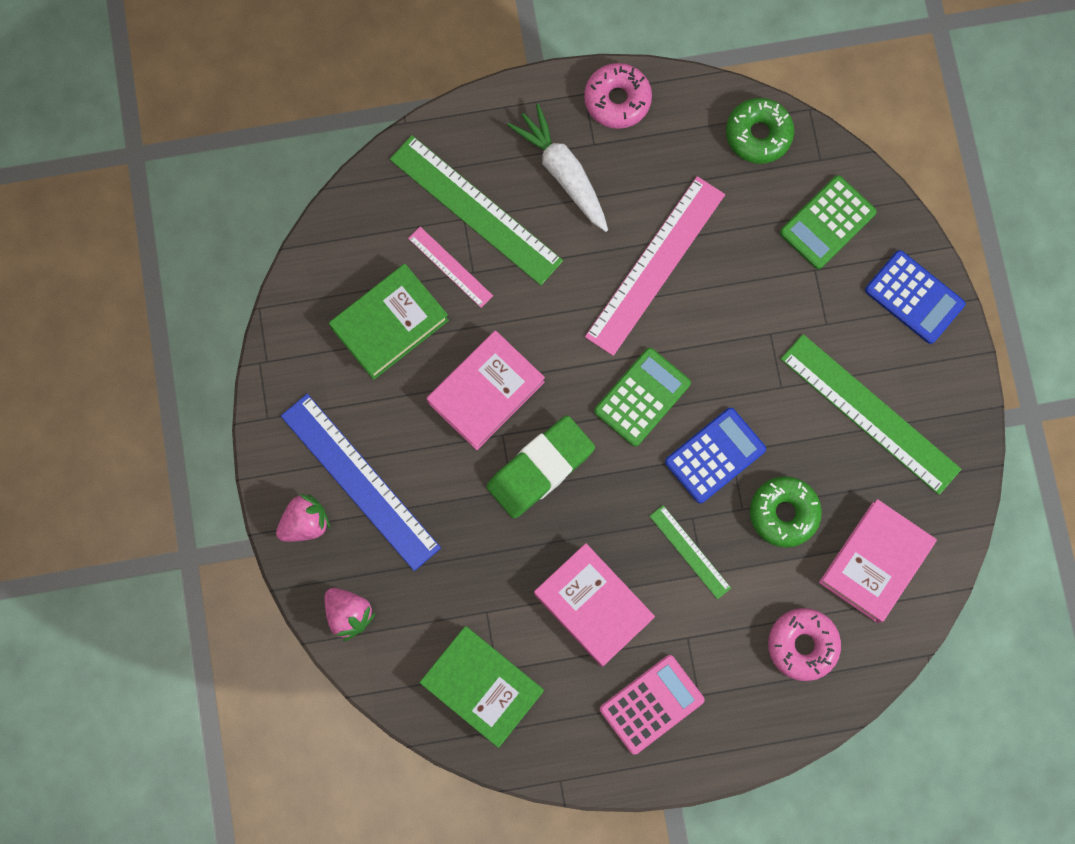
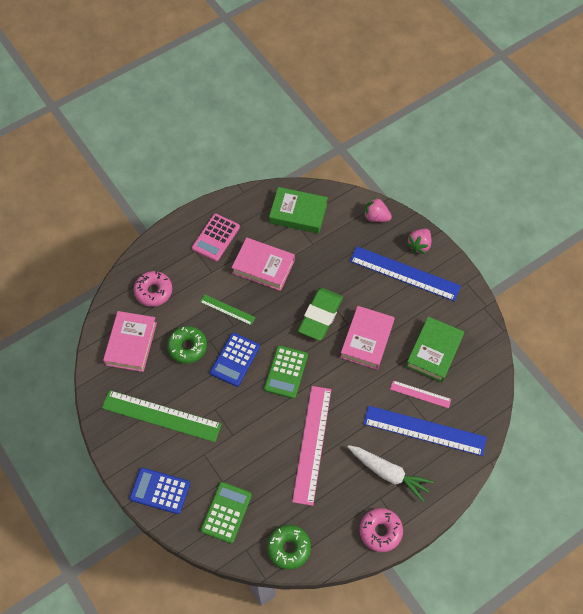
camera: 155 degrees right, 15 degrees down
(475, 210) = (424, 430): green ruler -> blue ruler

